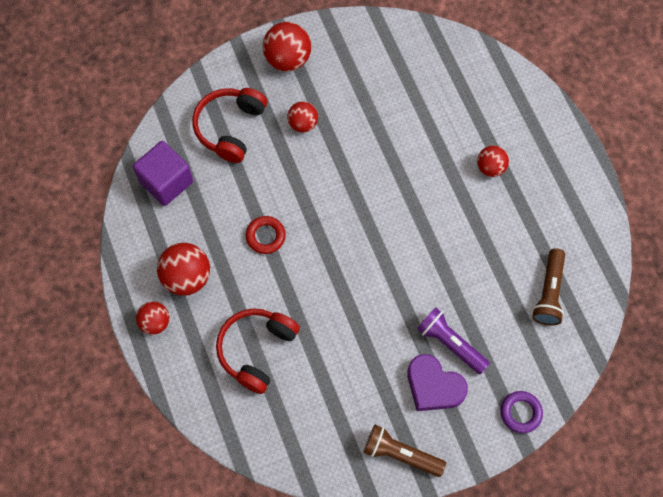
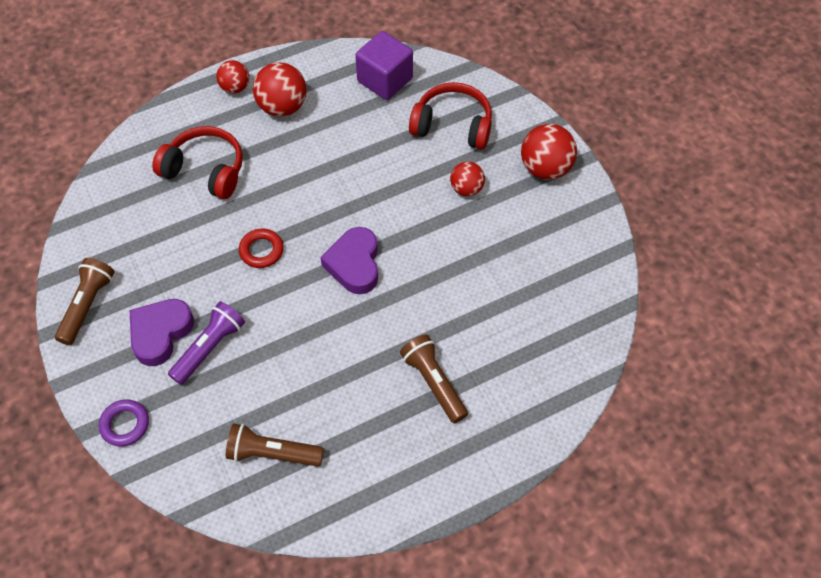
camera: 85 degrees right, 10 degrees down
(265, 236) = (330, 167): red ring -> red ring (261, 250)
(374, 221) = (354, 264): none -> purple heart
(490, 167) = (434, 382): red ball -> brown flashlight

